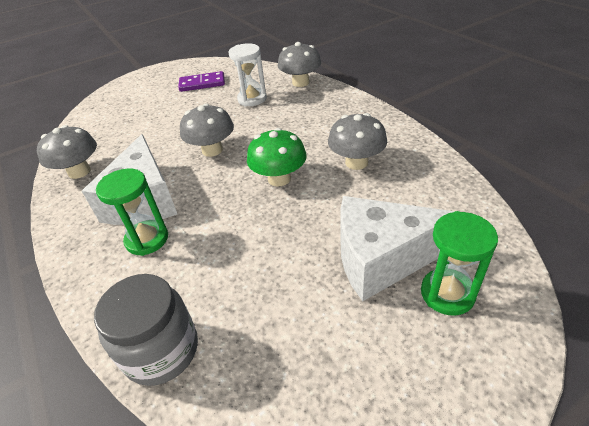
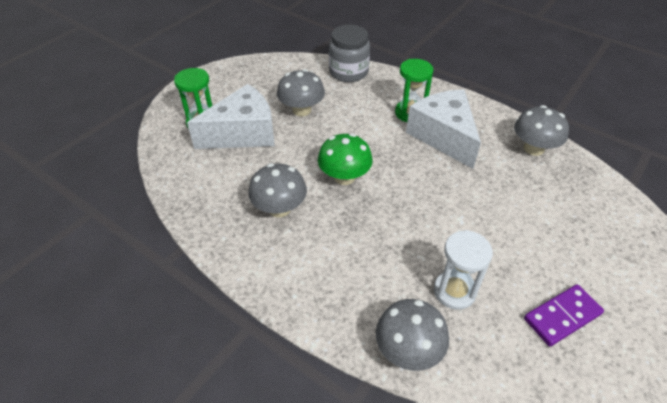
camera: 155 degrees right, 5 degrees up
(212, 150) = (432, 195): grey mushroom -> grey mushroom (301, 110)

